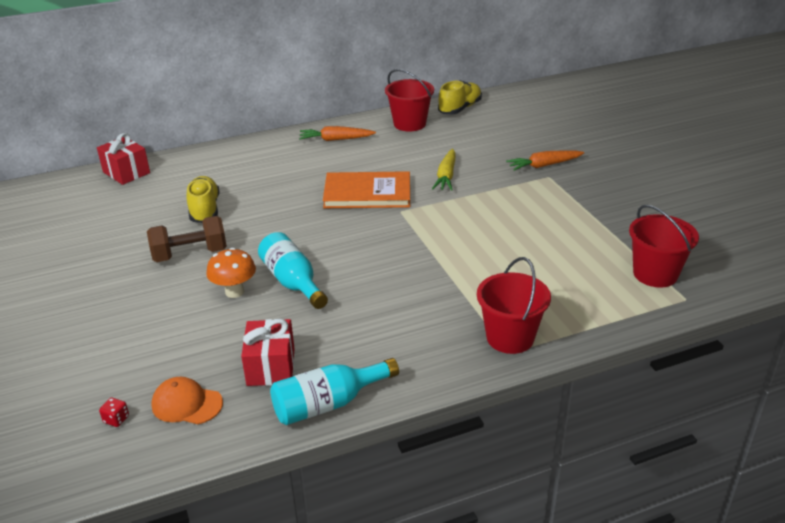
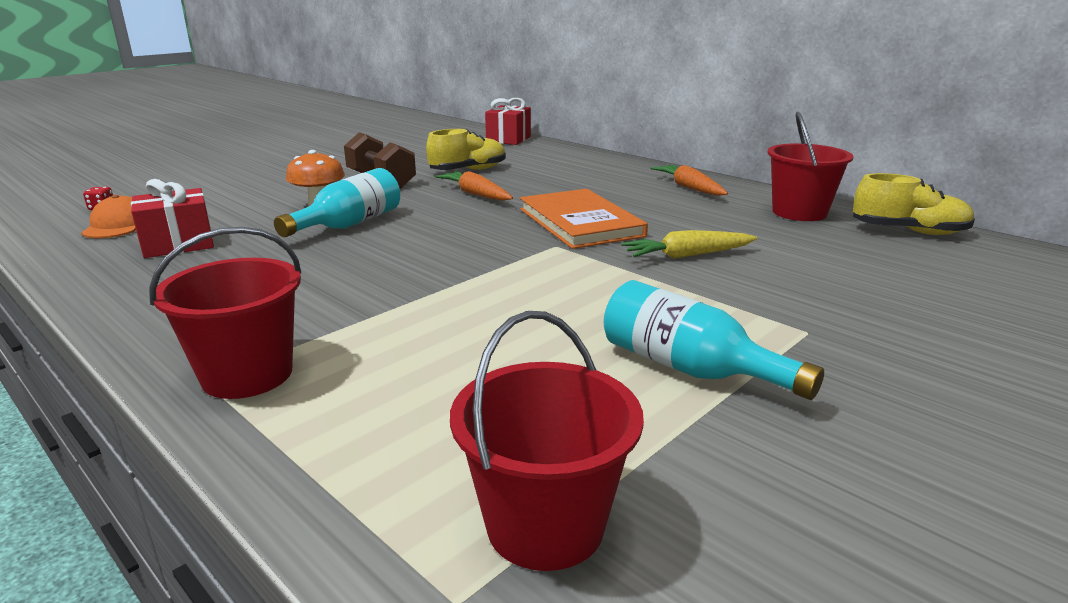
camera: 65 degrees right, 10 degrees down
(328, 404) = (99, 282): turquoise bottle -> turquoise bottle (689, 368)
(544, 165) = (841, 321): orange carrot -> orange carrot (475, 194)

